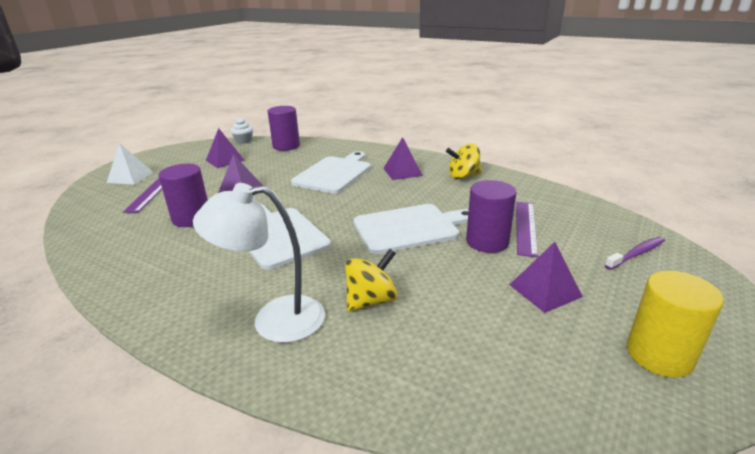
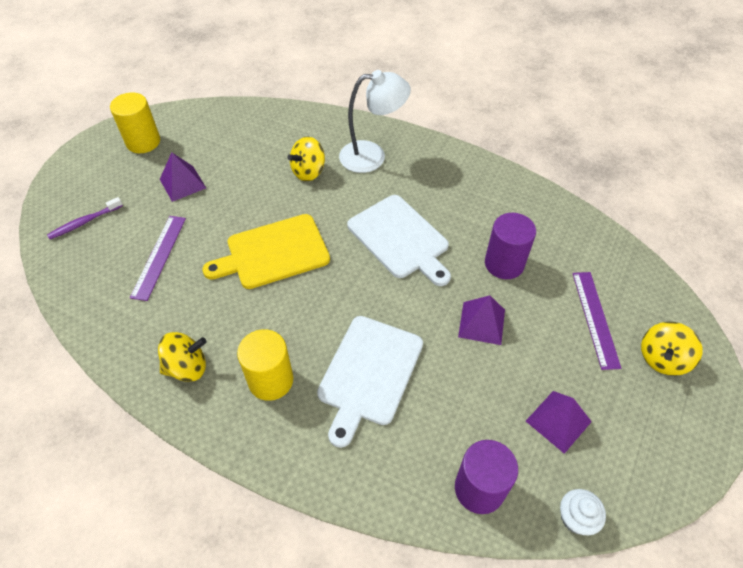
camera: 175 degrees right, 25 degrees up
(130, 177) = (662, 359): white pyramid -> yellow spinning top
(402, 172) = (270, 380): purple pyramid -> yellow cylinder
(409, 228) = (273, 253): white cutting board -> yellow cutting board
(487, 242) = (204, 234): purple cylinder -> none

